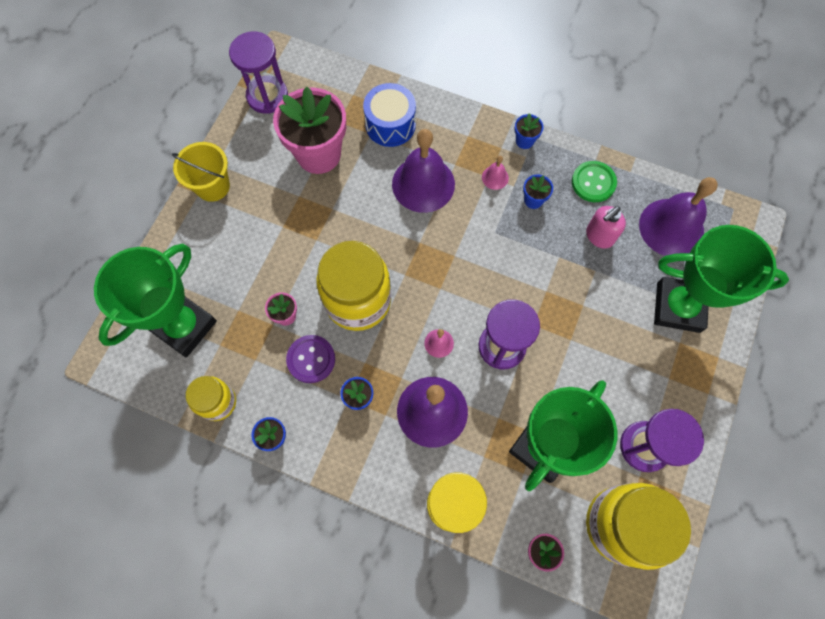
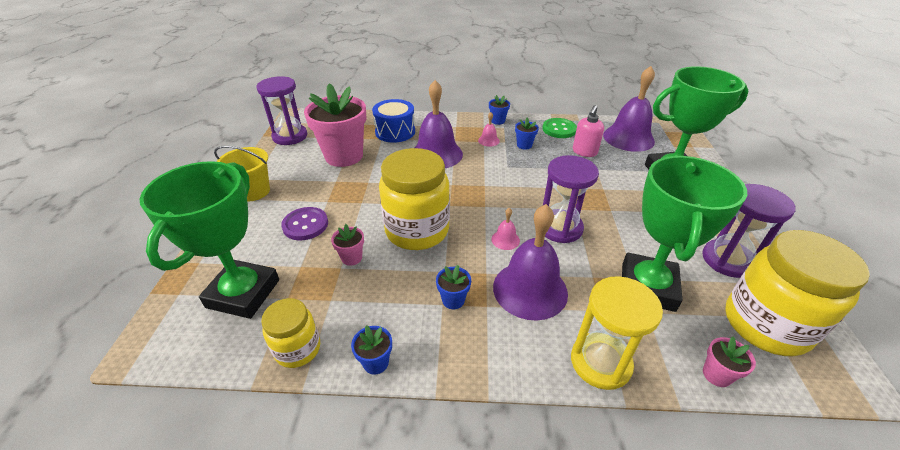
camera: 20 degrees left, 30 degrees down
(311, 359) = (390, 283): purple button -> purple button (305, 225)

